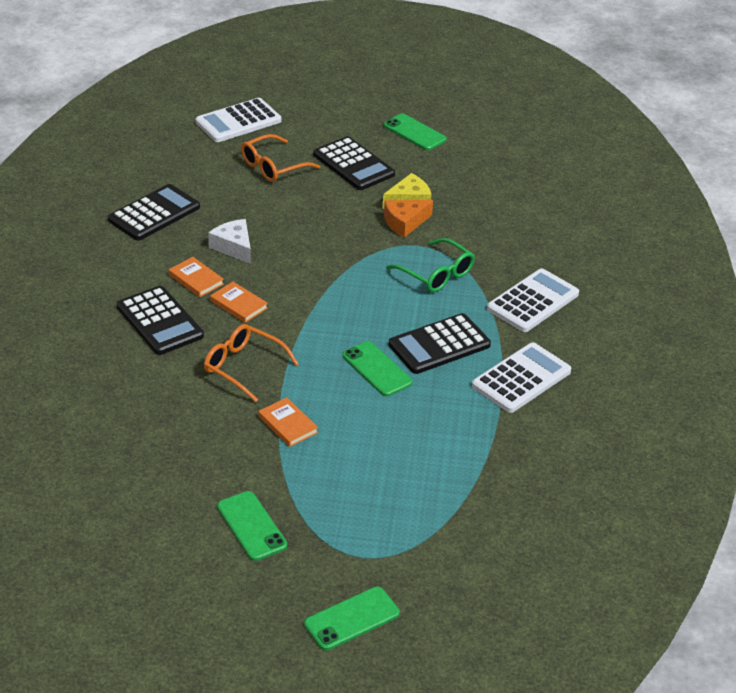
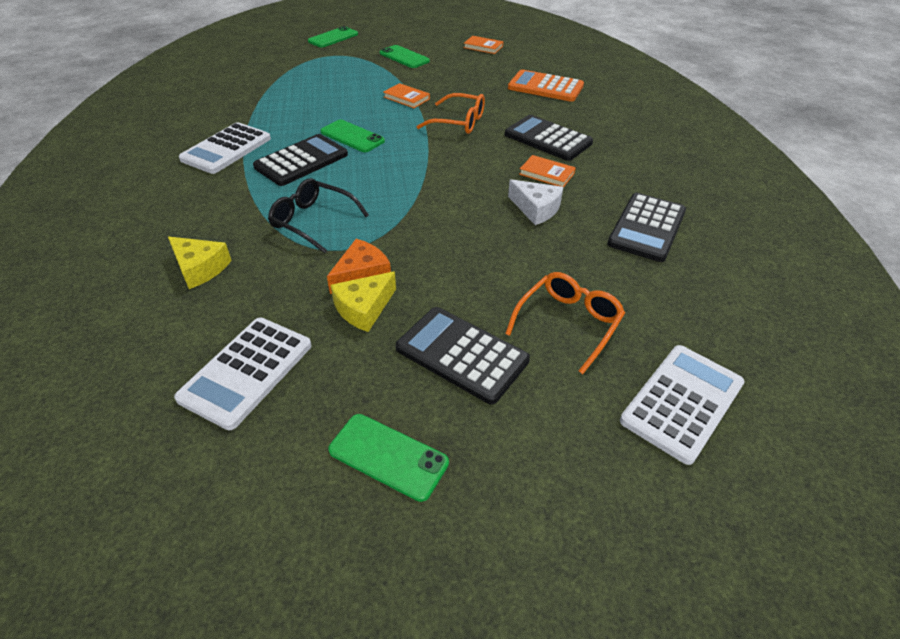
camera: 165 degrees right, 5 degrees up
(91, 408) = (545, 87): none -> orange calculator
(239, 304) = (493, 161): orange book -> orange book (483, 47)
(436, 274) = (312, 221): green glasses -> black glasses
(531, 252) = (200, 268): none -> yellow cheese
(533, 301) = (206, 212): white calculator -> white calculator (247, 371)

